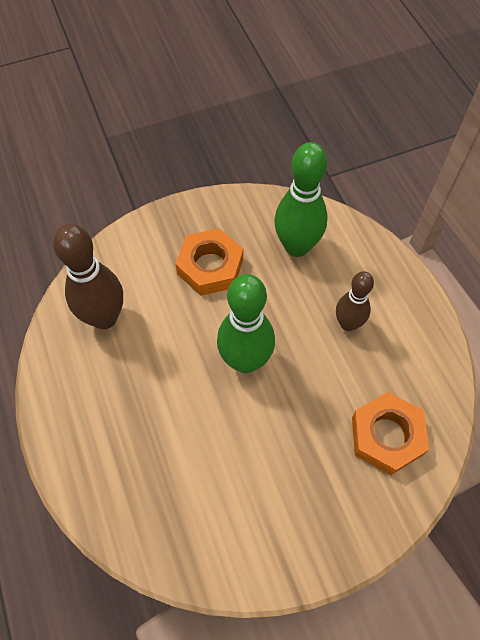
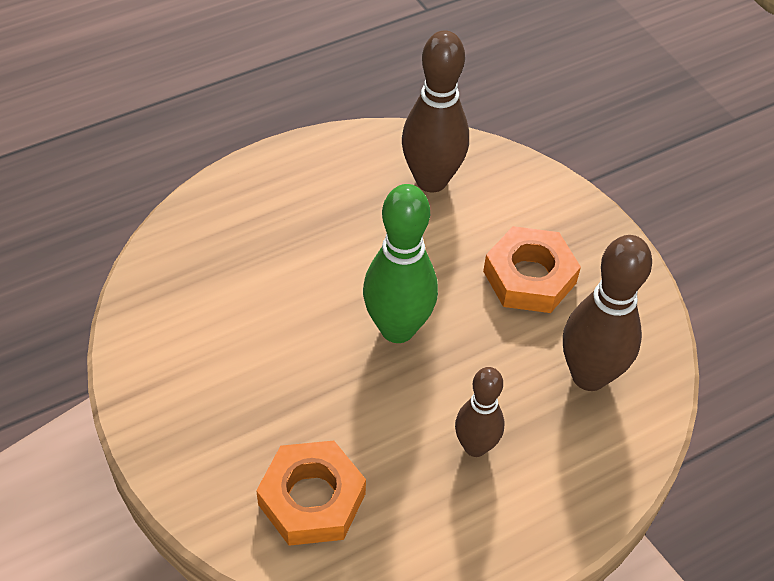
camera: 80 degrees right, 10 degrees down
(296, 246) = (589, 376): green bowling pin -> brown bowling pin

